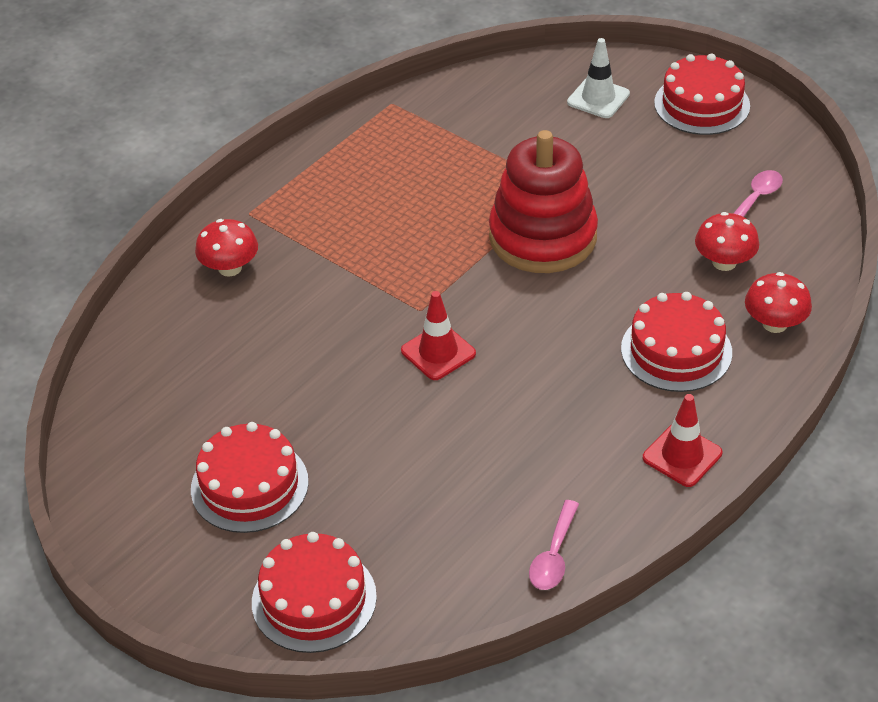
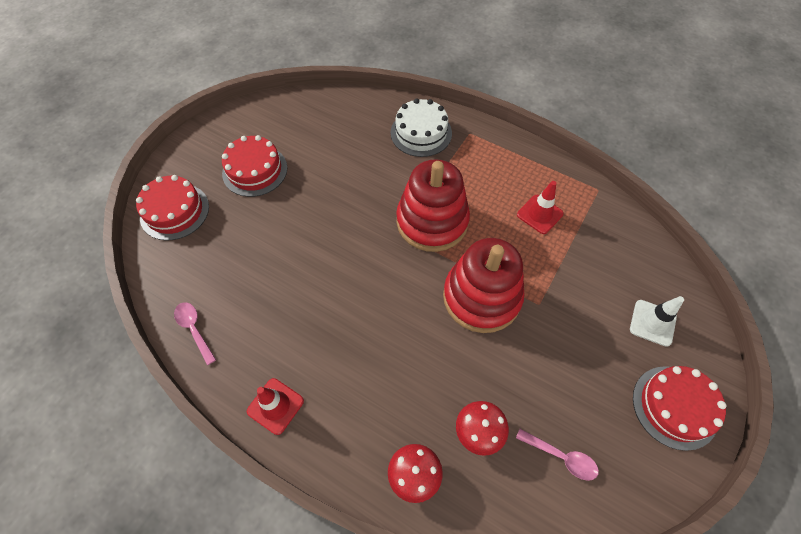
camera: 80 degrees right, 15 degrees up
(230, 268) = (421, 133): red mushroom -> white cake
(409, 272) = (432, 221): none -> red stacking toy
(438, 352) = (362, 246): red traffic cone -> red traffic cone (539, 214)
(554, 555) = (194, 329): pink spoon -> pink spoon turned 45 degrees clockwise
(676, 350) = (377, 397): red cake -> none

